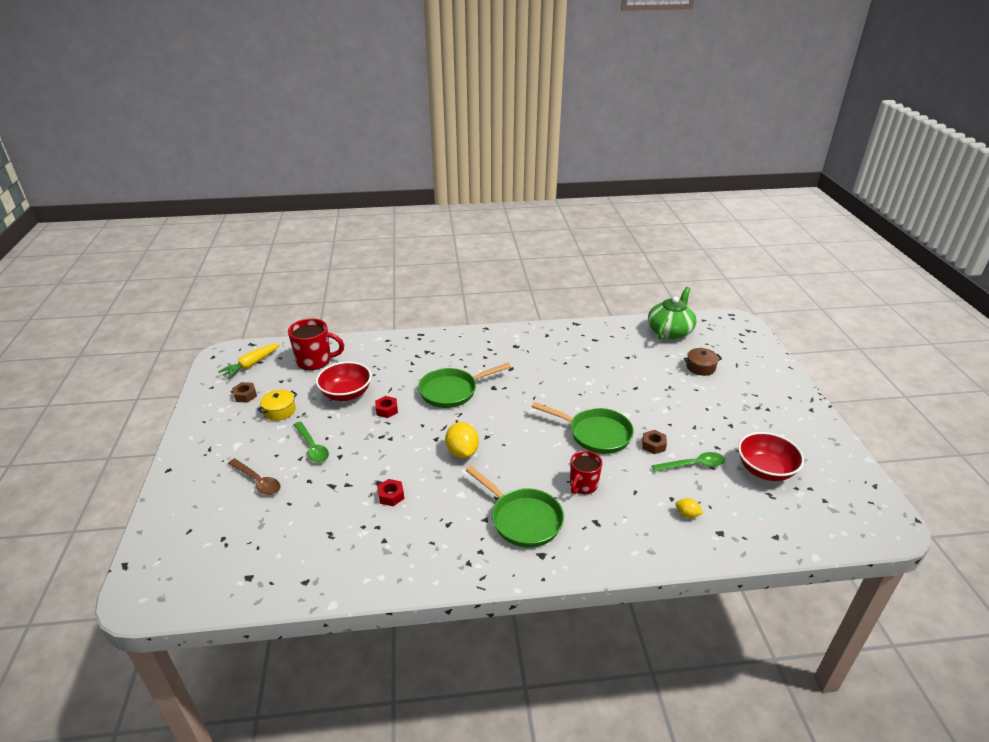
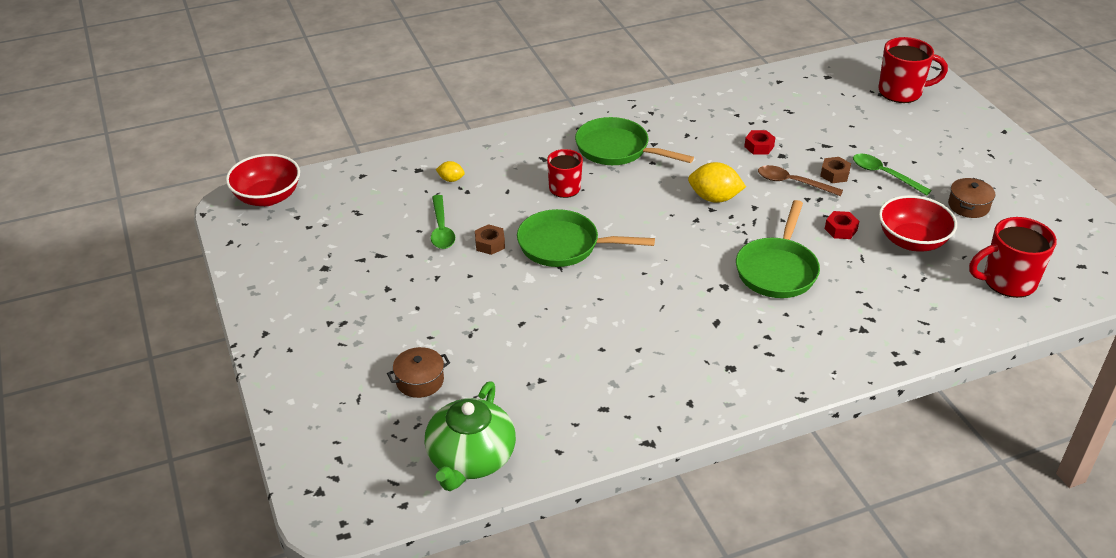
camera: 165 degrees right, 5 degrees up
(199, 536) = (901, 92): none -> red mug
(245, 395) = (1034, 216): brown nut -> brown nut (834, 174)
(251, 365) = (1085, 259): yellow carrot -> none
(257, 481) = (903, 136): brown spoon -> brown spoon (793, 183)
(279, 411) = (968, 206): yellow pot -> brown pot
(452, 391) = (777, 270): green pan -> green pan turned 150 degrees clockwise
(462, 452) = (714, 198): yellow lemon -> yellow lemon turned 45 degrees counterclockwise
(693, 465) = (441, 229): green spoon -> green spoon turned 75 degrees counterclockwise
(765, 470) = (356, 238): red bowl -> red bowl (267, 197)

